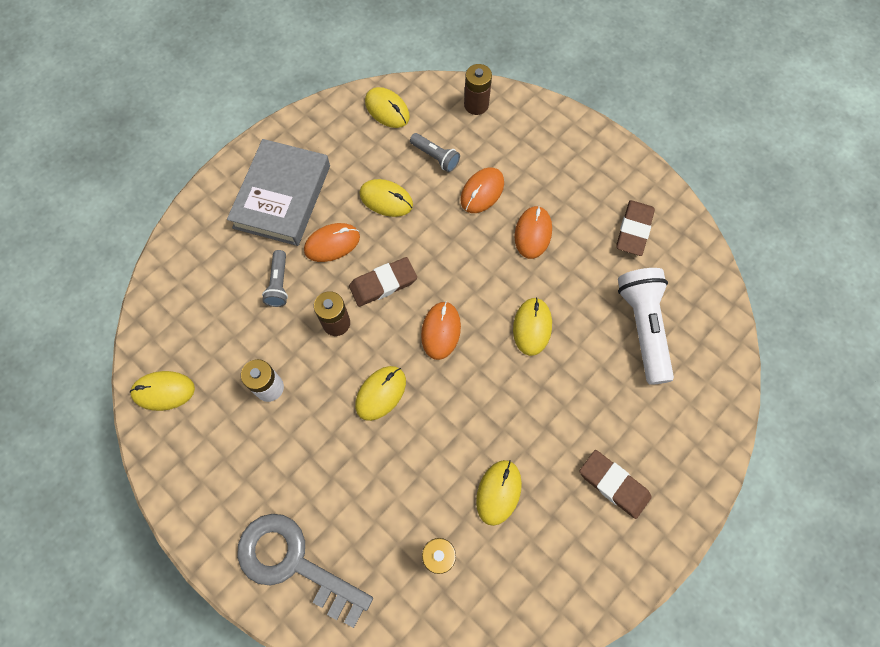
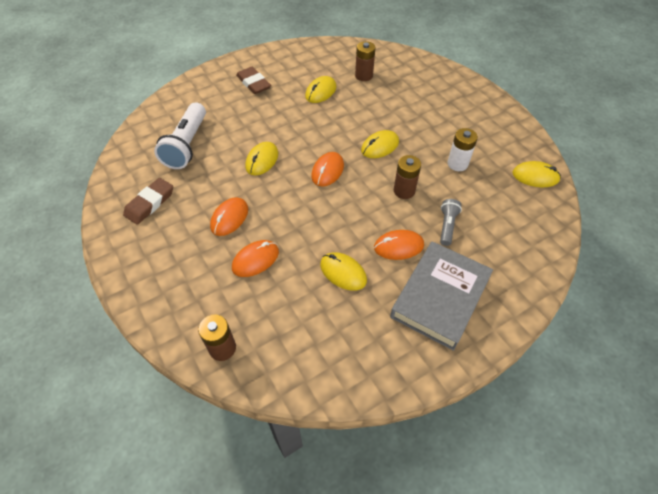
camera: 165 degrees left, 15 degrees down
(294, 563) = (446, 87): grey key -> none
(383, 283) = (362, 208): brown eraser -> none
(387, 109) = (317, 366): yellow mouse -> none
(435, 157) = (285, 302): grey flashlight -> none

